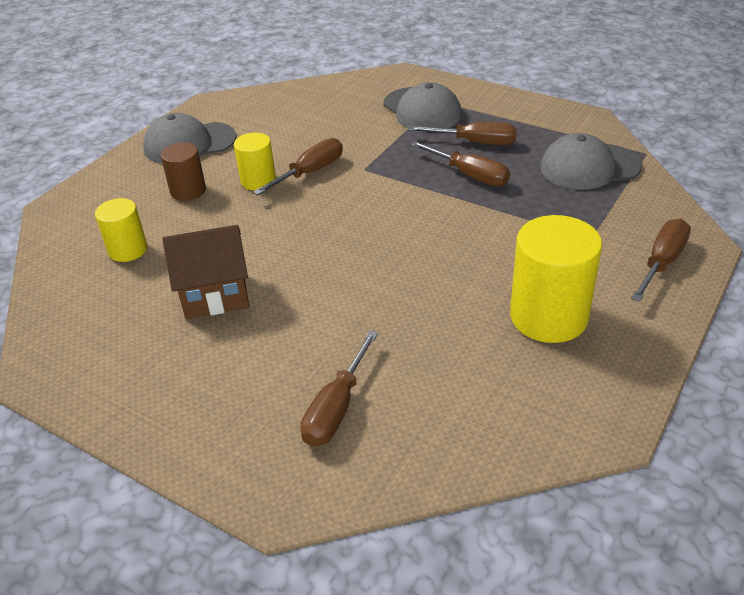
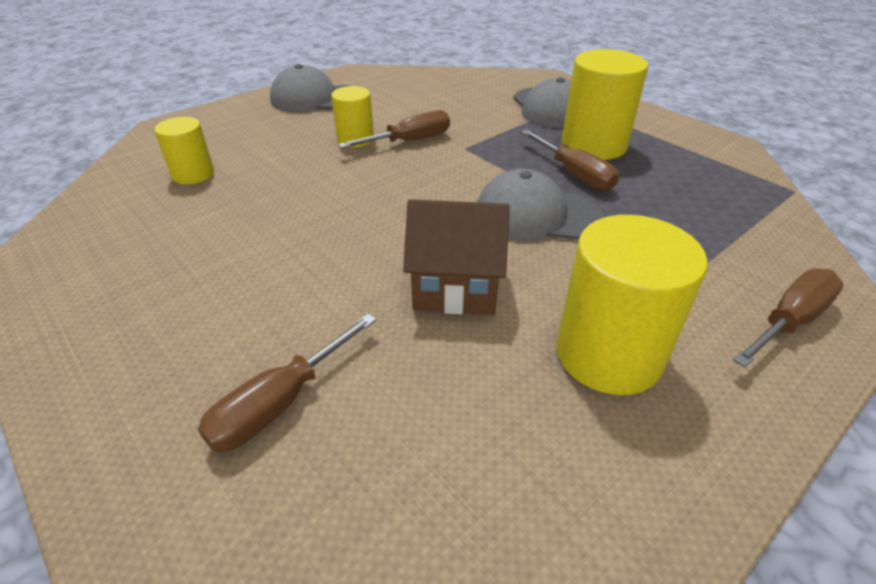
camera: 15 degrees right, 0 degrees up
(188, 191) = (285, 135): brown cylinder -> none
(215, 295) = (240, 234): brown house -> brown house (455, 288)
(475, 142) = (593, 145): brown screwdriver -> yellow cylinder
(589, 167) = (718, 192): grey cap -> grey cap (537, 214)

